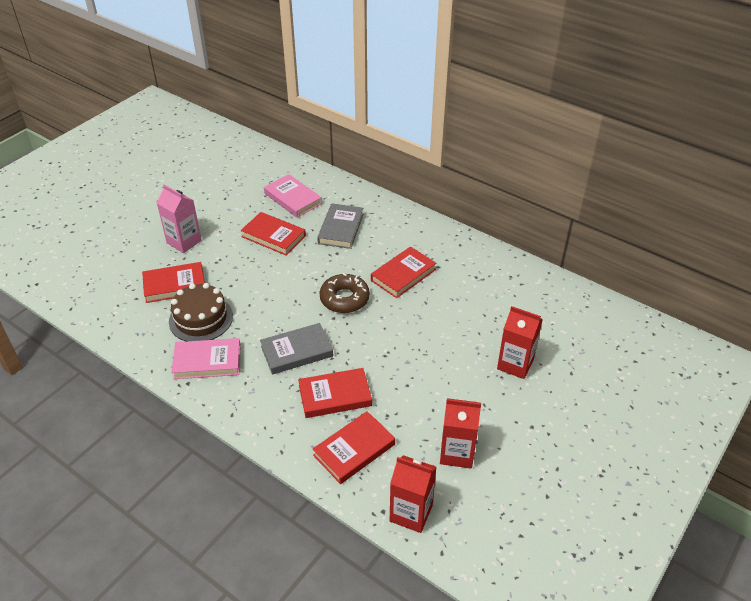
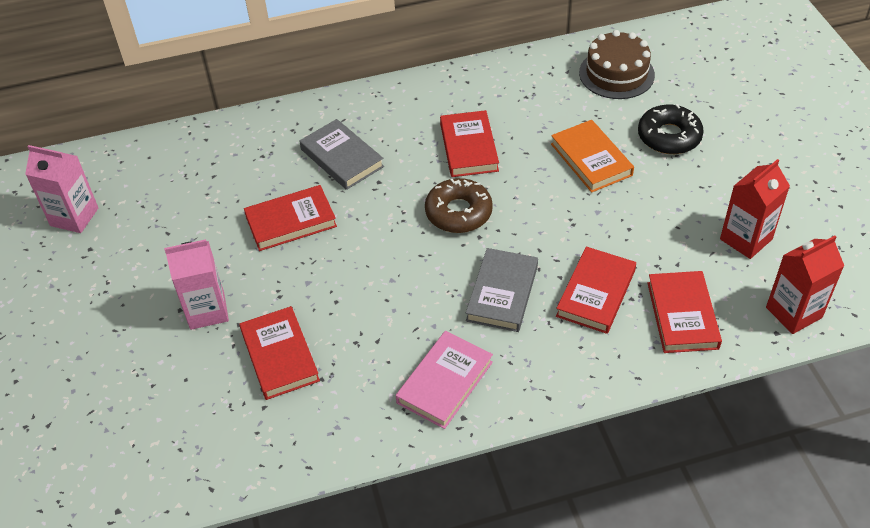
camera: 50 degrees left, 5 degrees up
(174, 285) = (279, 356): red book -> red book turned 45 degrees counterclockwise
(201, 319) = (366, 356): brown cake -> brown cake (616, 74)
(207, 162) = (74, 217): none -> pink carton
(292, 199) = (242, 172): pink book -> none
(451, 335) = (591, 159): none -> orange book
(515, 364) = (669, 136): red carton -> black donut

